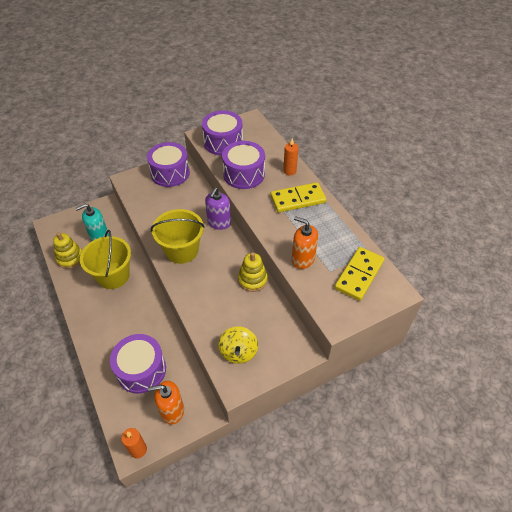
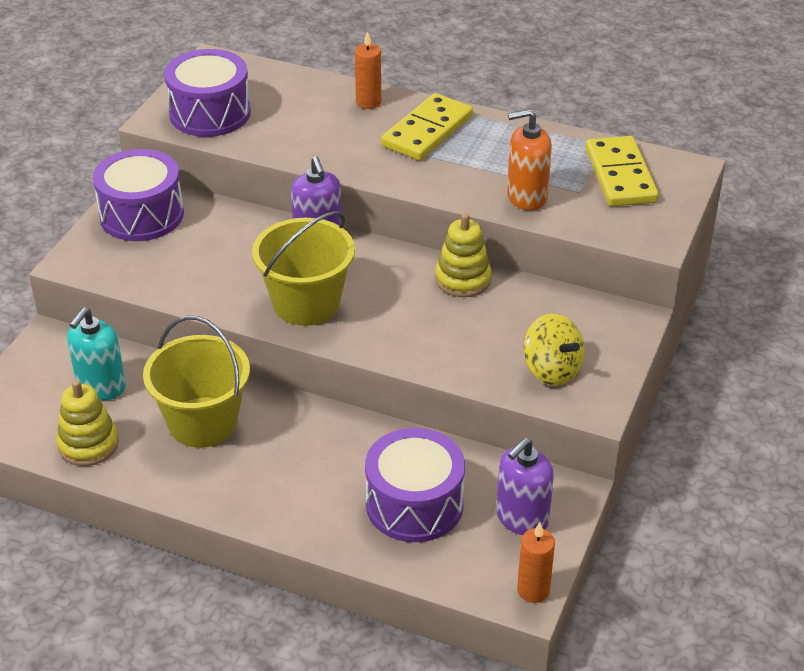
camera: 40 degrees left, 10 degrees down
(172, 410) = (522, 518): orange soap dispenser -> purple soap dispenser
(244, 174) = (303, 139): purple drum -> none

